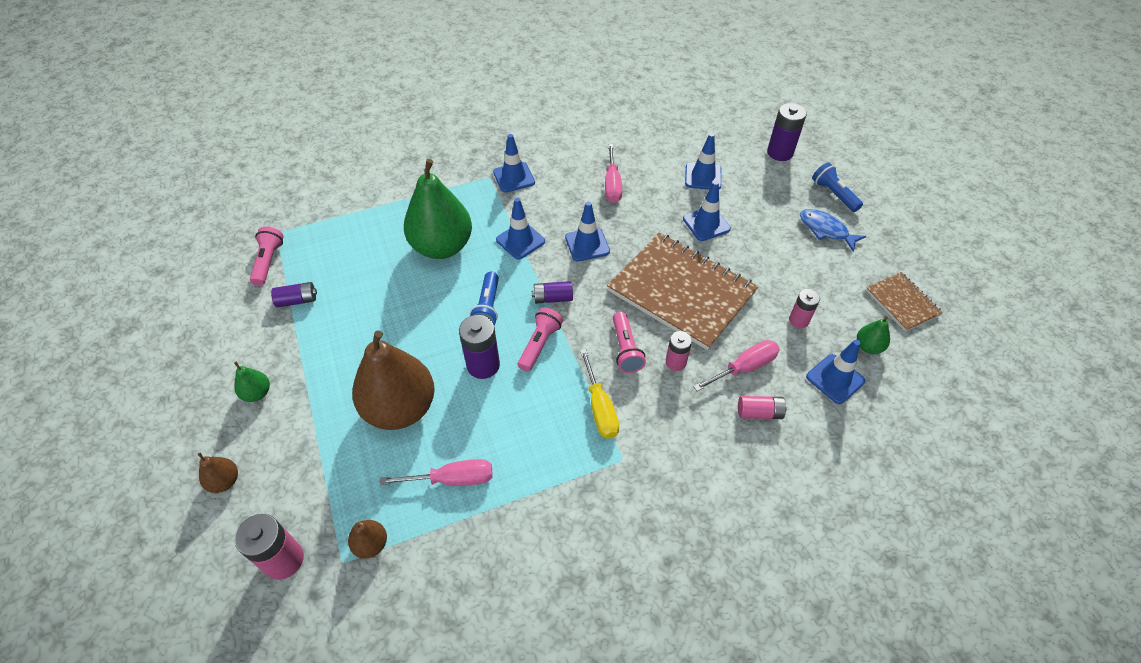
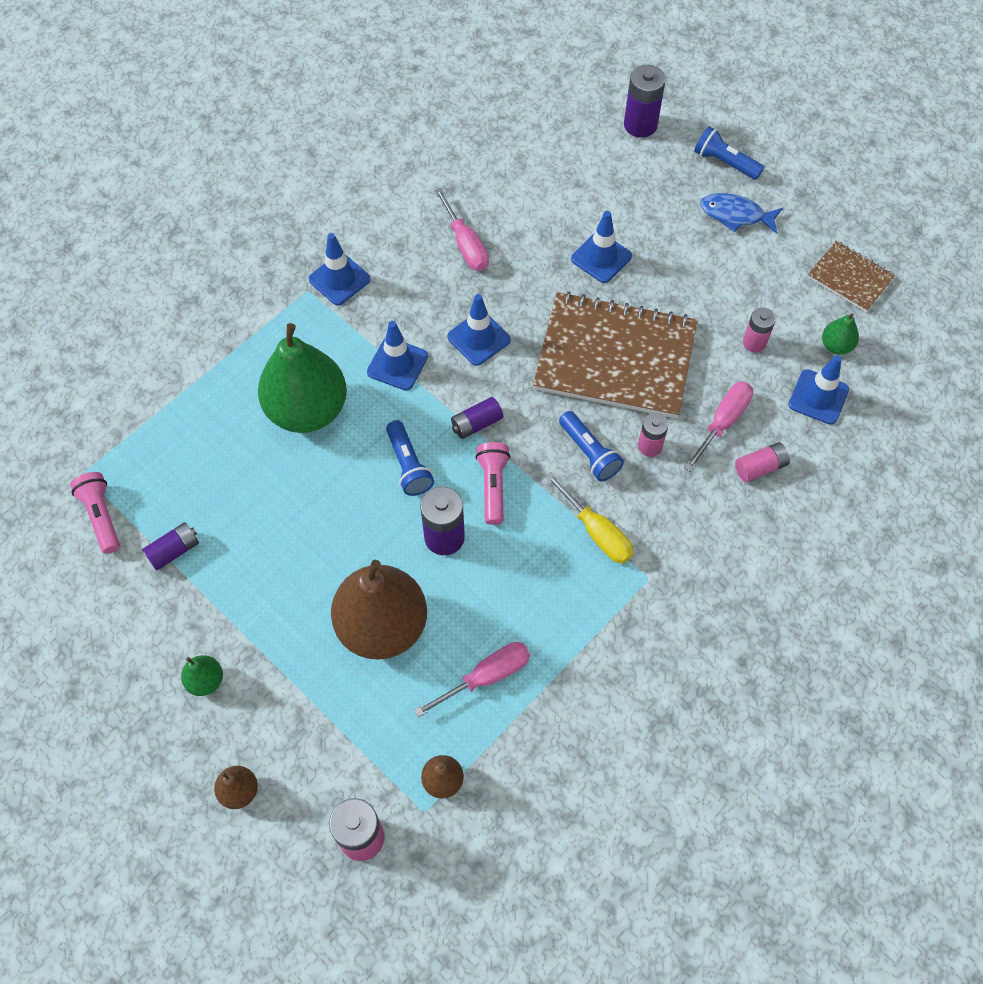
camera: 25 degrees left, 10 degrees up
(625, 349) = (589, 453): pink flashlight -> blue flashlight
(703, 176) = (567, 193): blue traffic cone -> none

